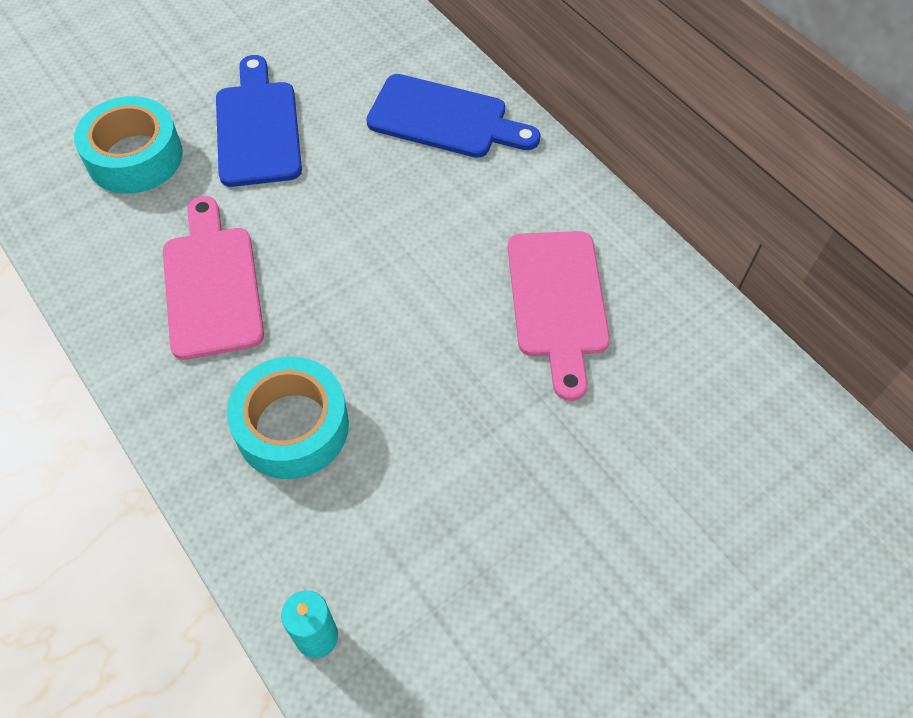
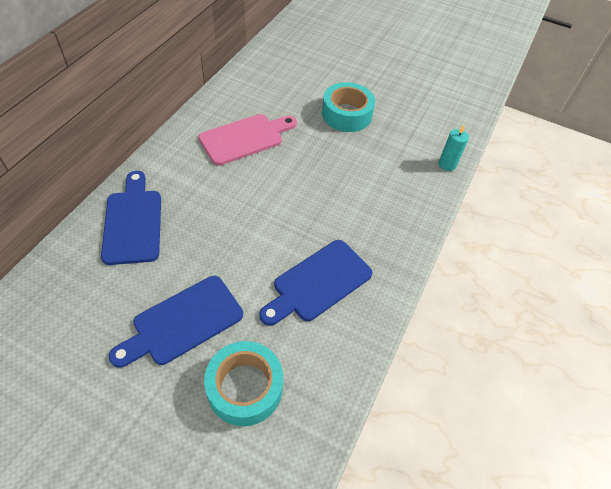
camera: 120 degrees left, 5 degrees down
(212, 285) = (318, 282): pink cutting board -> blue cutting board
(292, 426) = (373, 209): turquoise tape -> turquoise tape (346, 114)

